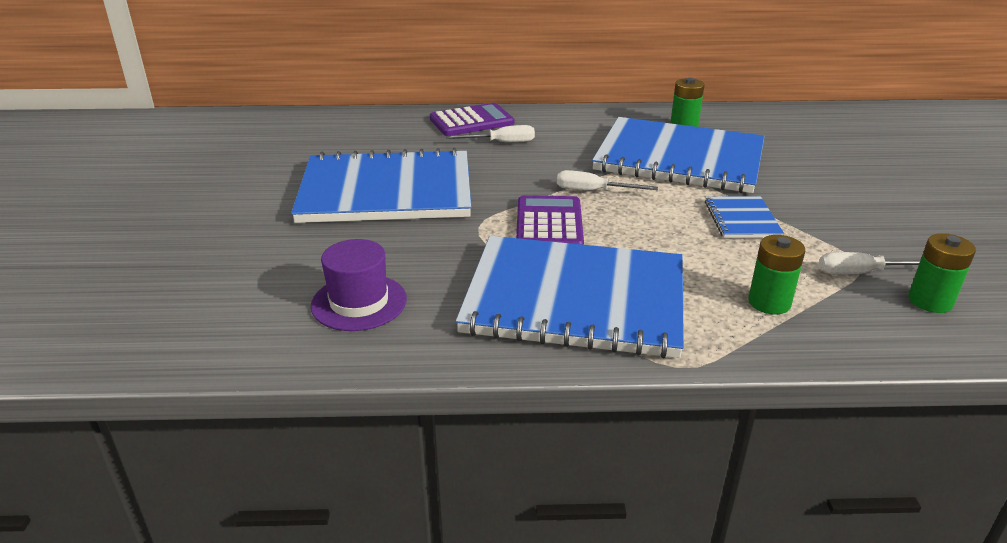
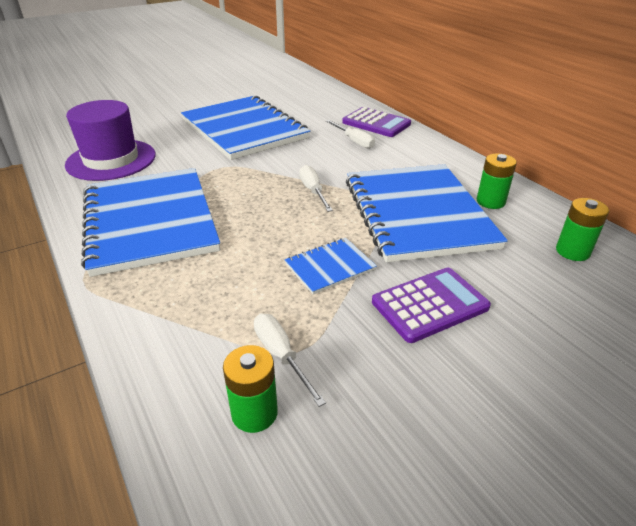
camera: 60 degrees right, 5 degrees up
(359, 302) = (111, 160): purple hat -> purple hat, size x1.52
(549, 224) = (245, 188): purple calculator -> purple calculator (430, 305)
(769, 302) = (192, 306): green battery -> green battery (572, 251)

